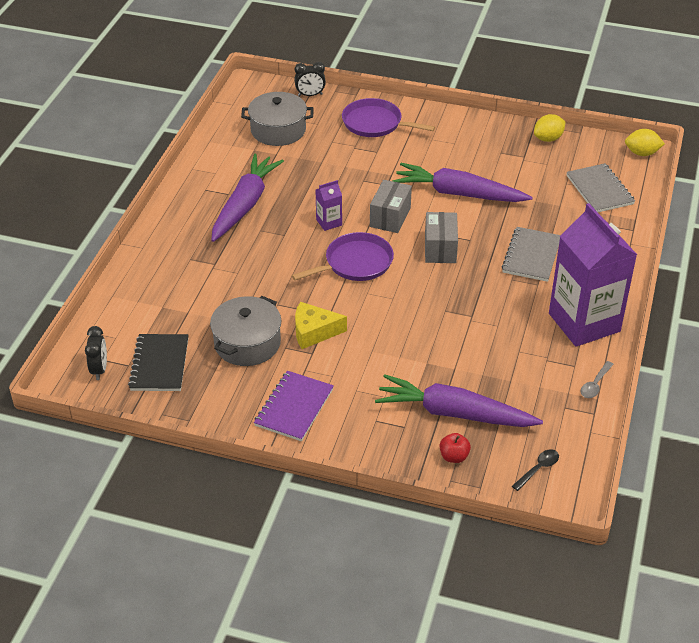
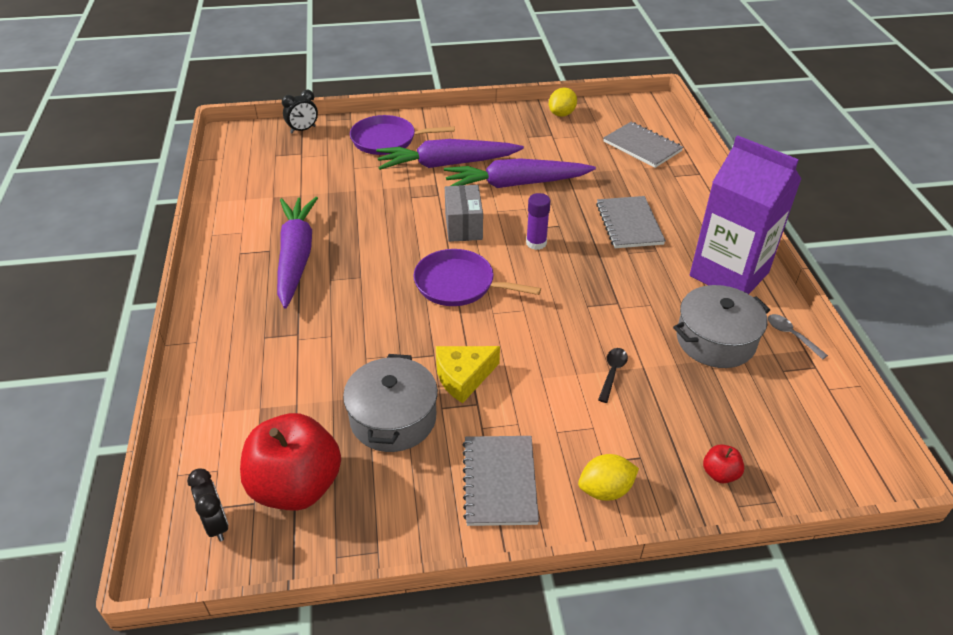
camera: 25 degrees left, 0 degrees up
(159, 364) = (296, 486): black notebook -> red apple
(278, 130) = (288, 171): grey pot -> grey pot (715, 340)
(294, 407) = (499, 481): purple notebook -> grey notebook
(329, 222) = (402, 249): purple carton -> none
(355, 263) = (459, 284): purple pan -> purple pan turned 105 degrees counterclockwise
(440, 249) = (536, 243): grey box -> purple glue stick
(454, 413) = (681, 420): purple carrot -> purple carrot (447, 164)
(538, 469) = (815, 453): black spoon -> black spoon (612, 373)
(595, 385) = (791, 335): grey spoon -> grey spoon turned 135 degrees clockwise
(642, 153) = (652, 106): yellow lemon -> yellow lemon (605, 490)

